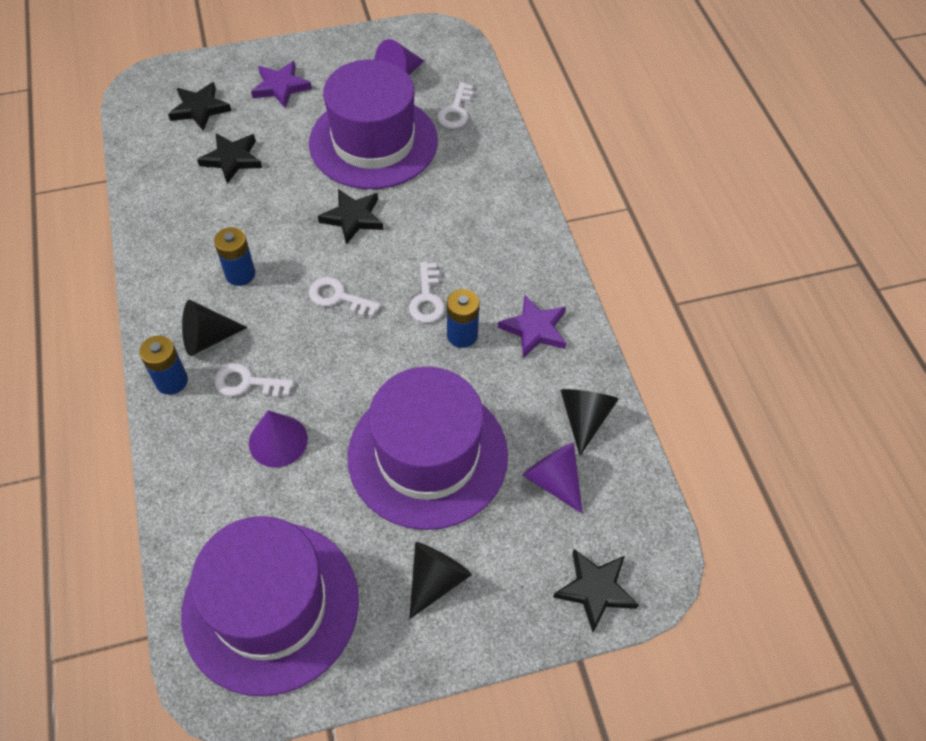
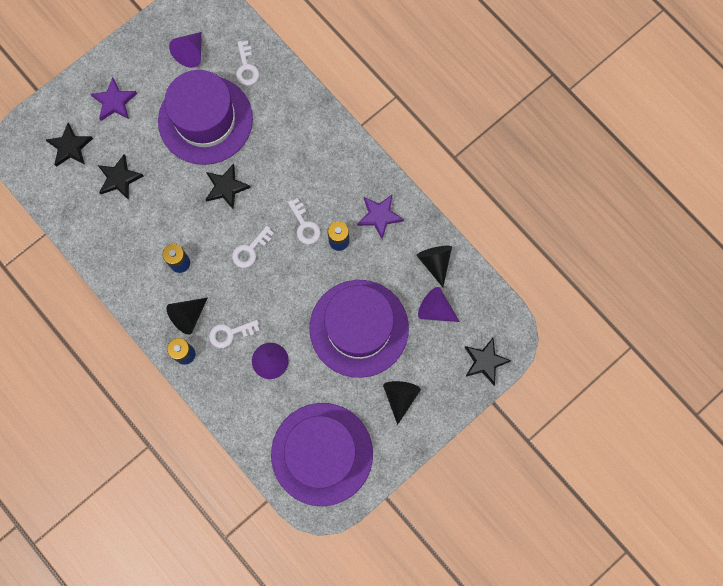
camera: 25 degrees left, 20 degrees up
(338, 297) = (250, 250): white key -> white key turned 45 degrees counterclockwise

